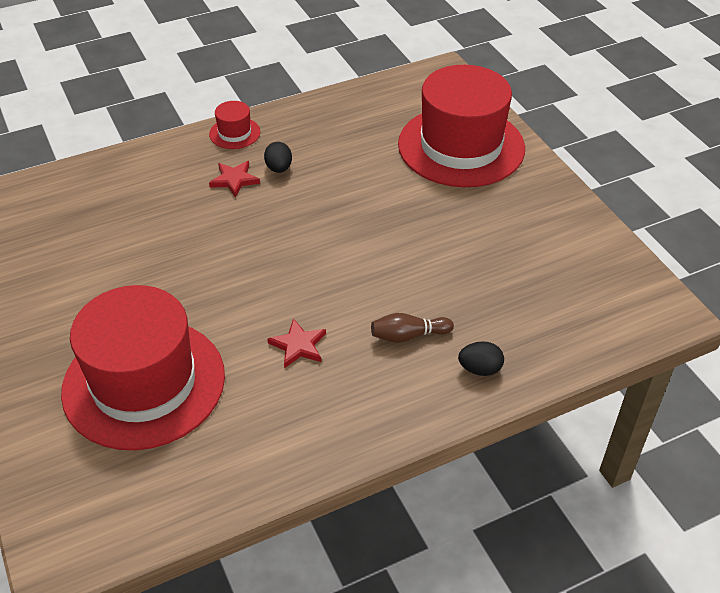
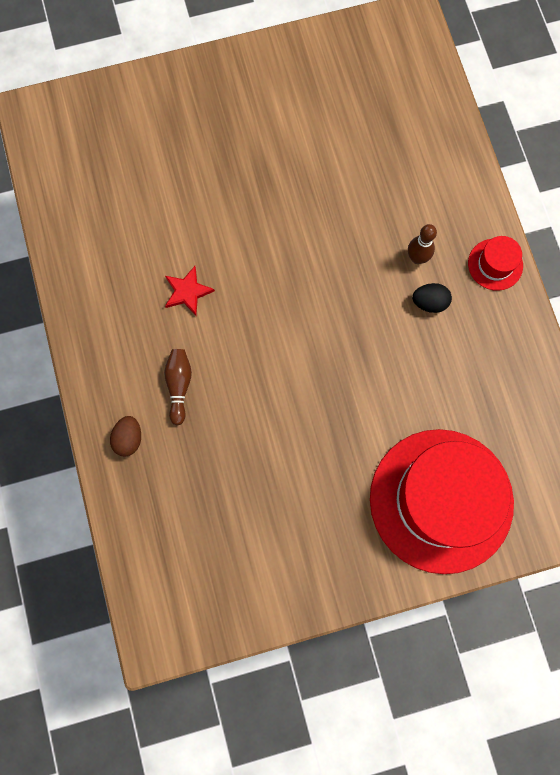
camera: 100 degrees right, 30 degrees up
(144, 383) = (173, 170): red hat -> none
(234, 180) = (417, 258): red star -> brown bowling pin
(480, 369) = (128, 439): black egg -> brown egg

